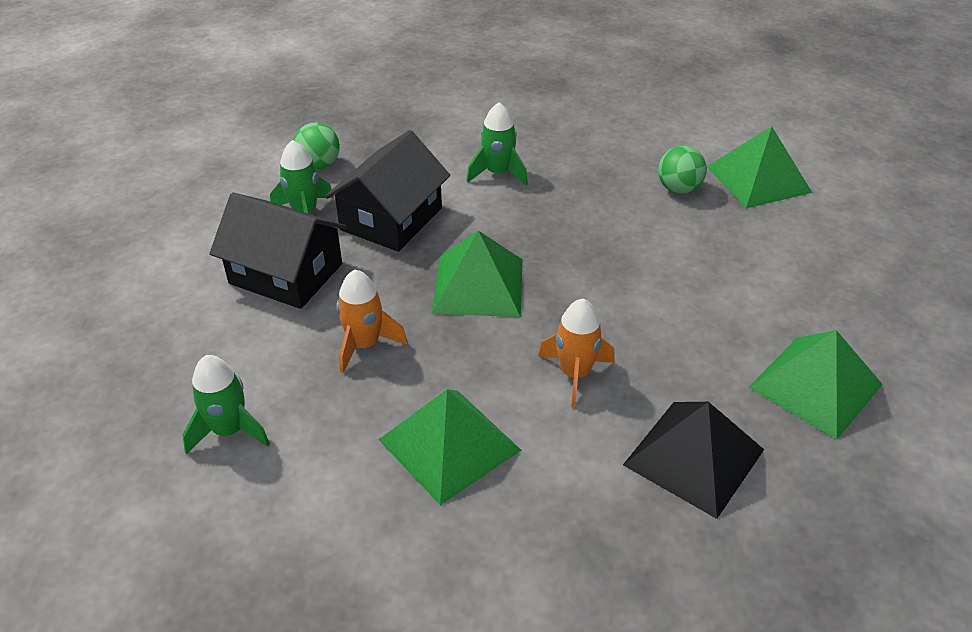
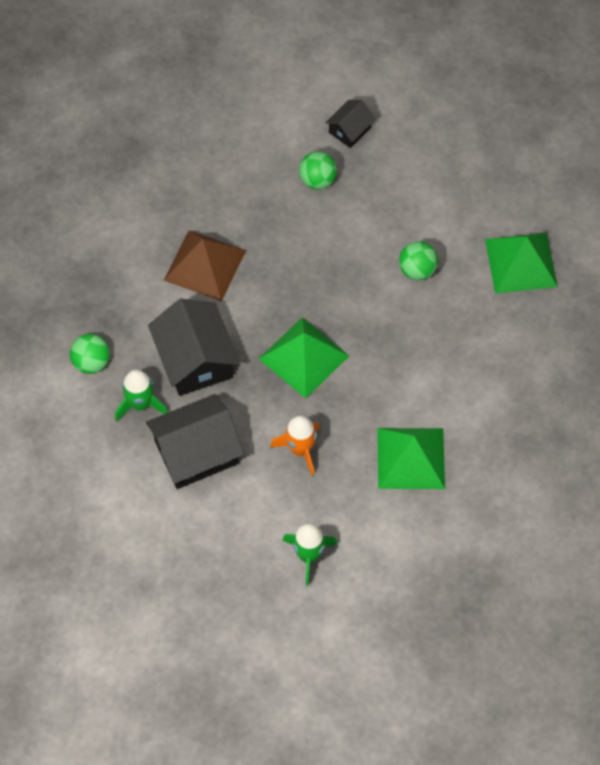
camera: 50 degrees left, 20 degrees up
(498, 173) = (205, 265): green rocket -> brown pyramid
(575, 374) = (415, 363): orange rocket -> none
(685, 308) = (417, 270): none -> green ball
(694, 457) = (513, 356): black pyramid -> none
(758, 179) = (350, 130): green pyramid -> black house

